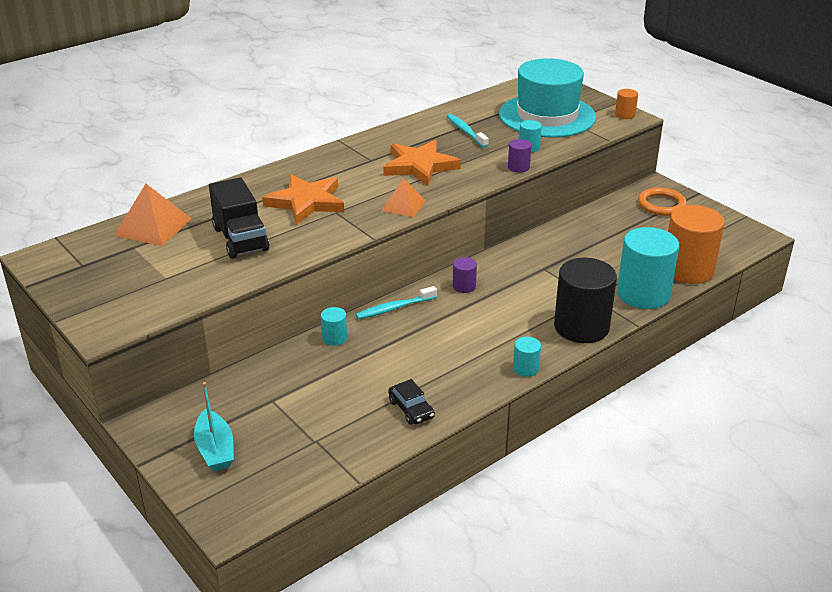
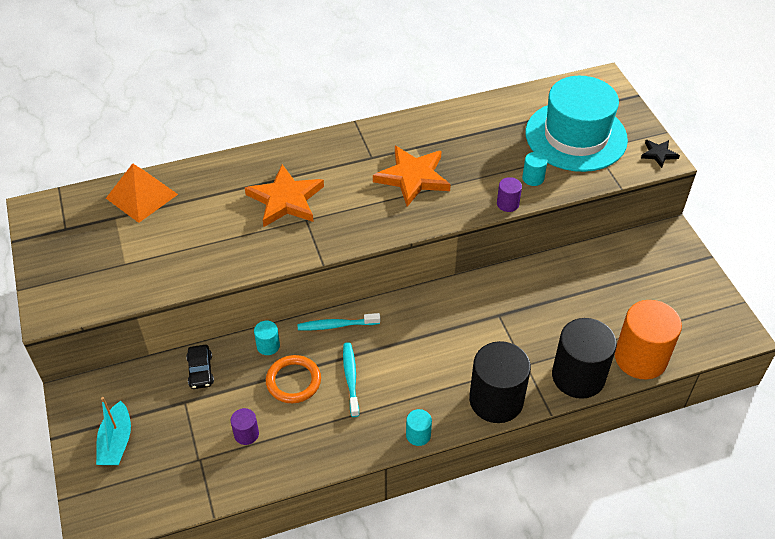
camera: 20 degrees right, 15 degrees up
(240, 239) = (207, 233): black truck -> none
(403, 205) = (371, 227): orange pyramid -> none
(411, 409) = (294, 450): black car -> black car (200, 371)
(464, 286) = (412, 316): purple cylinder -> purple cylinder (246, 434)
(465, 131) = (482, 139): turquoise toothbrush -> turquoise toothbrush (351, 378)
(625, 115) = (658, 154): orange cylinder -> black star
(643, 294) = (578, 376): turquoise cylinder -> black cylinder
(661, 204) = (662, 262): orange ring -> orange ring (293, 381)

